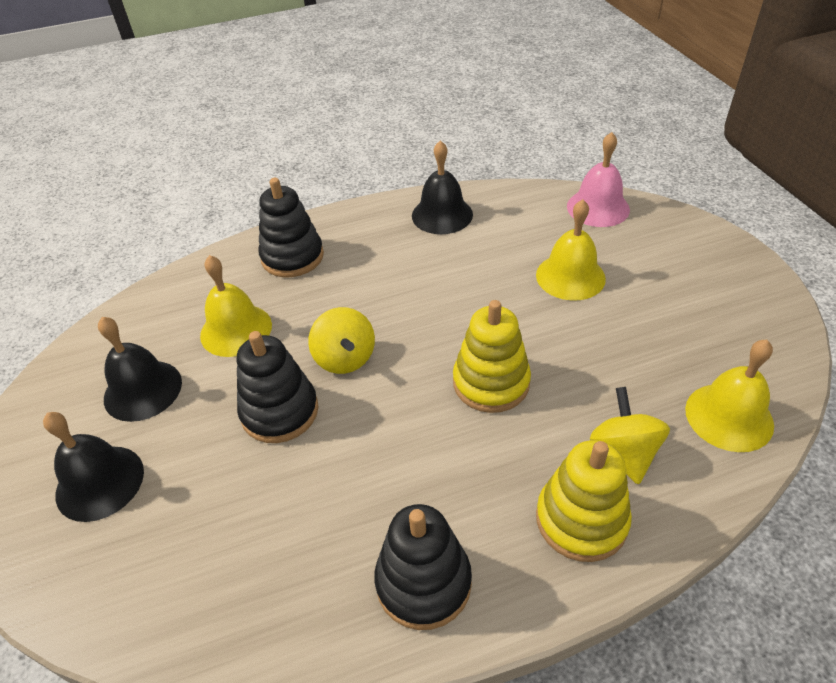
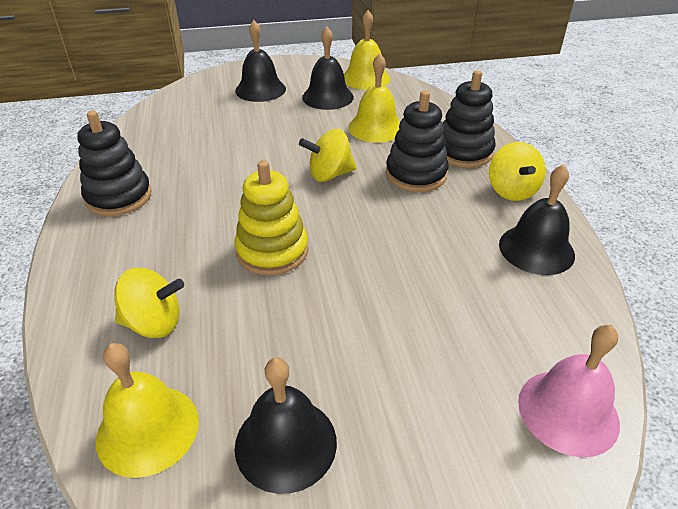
camera: 95 degrees right, 5 degrees down
(280, 411) = (287, 146): black stacking toy -> black stacking toy (416, 174)
(360, 226) = (511, 191): none -> yellow spinning top
(570, 276) = (412, 341): yellow bell -> yellow bell (365, 78)
(581, 520) = (110, 279): yellow stacking toy -> none
(693, 331) = (285, 443): none -> black bell

